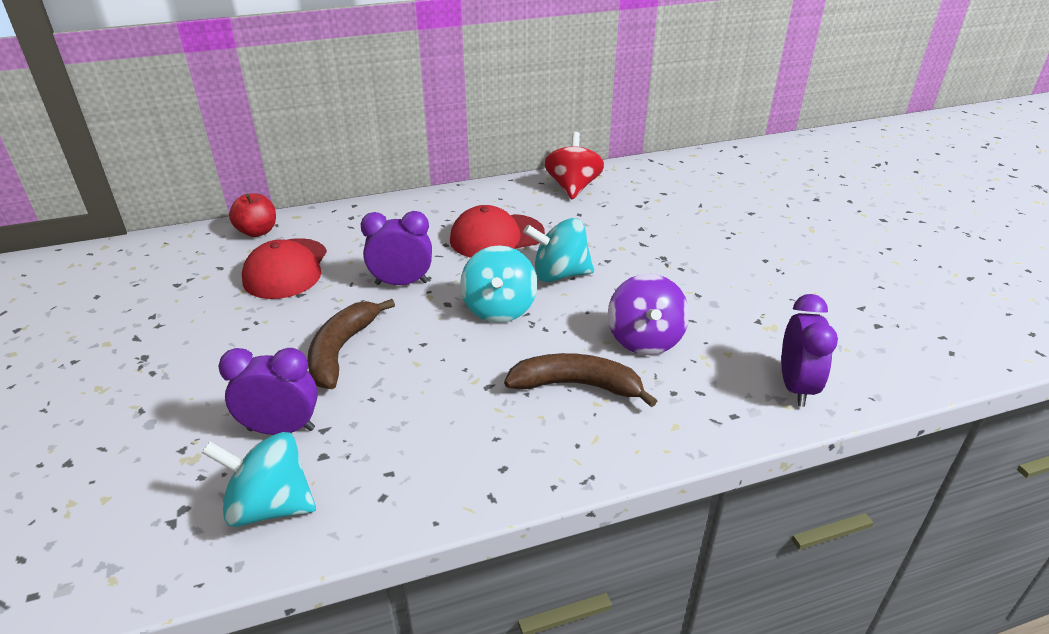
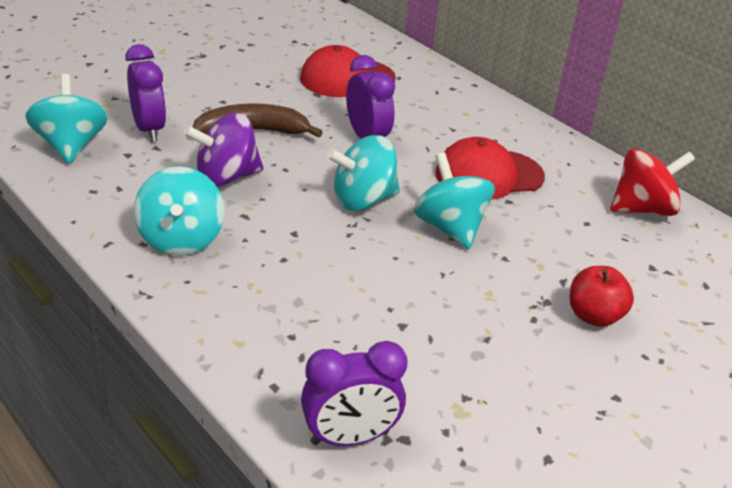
camera: 65 degrees right, 0 degrees up
(257, 231) = (391, 52): red apple -> red apple (594, 316)
(496, 237) = (488, 175): red cap -> red cap turned 60 degrees counterclockwise
(509, 437) = (181, 239): none -> turquoise spinning top
(576, 385) = (270, 267): brown banana -> none
(644, 339) = (370, 304): purple spinning top -> purple spinning top (226, 177)

